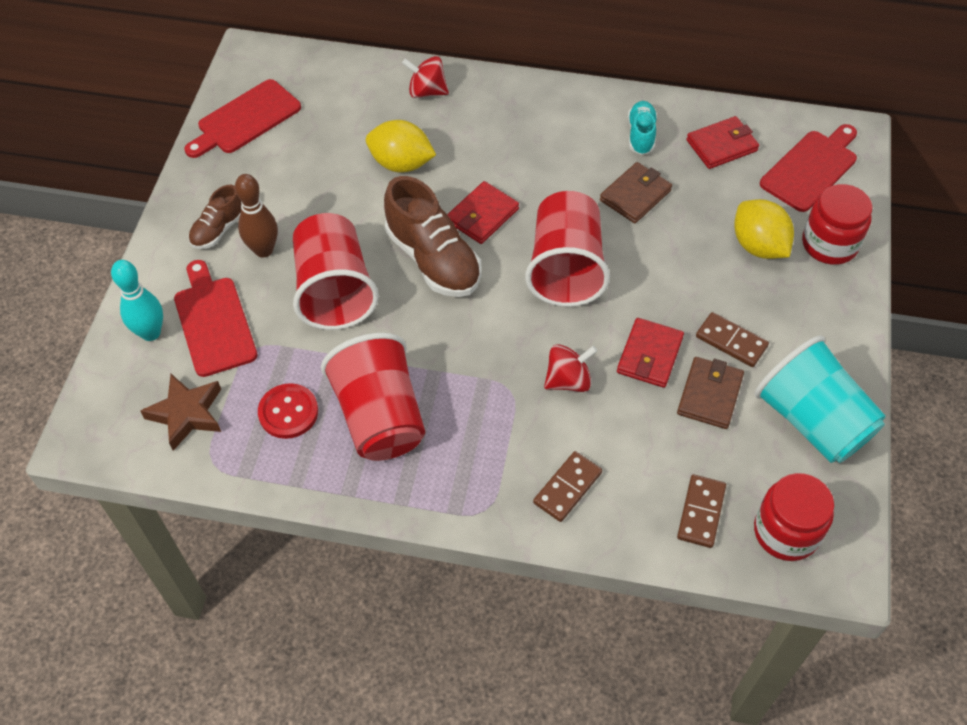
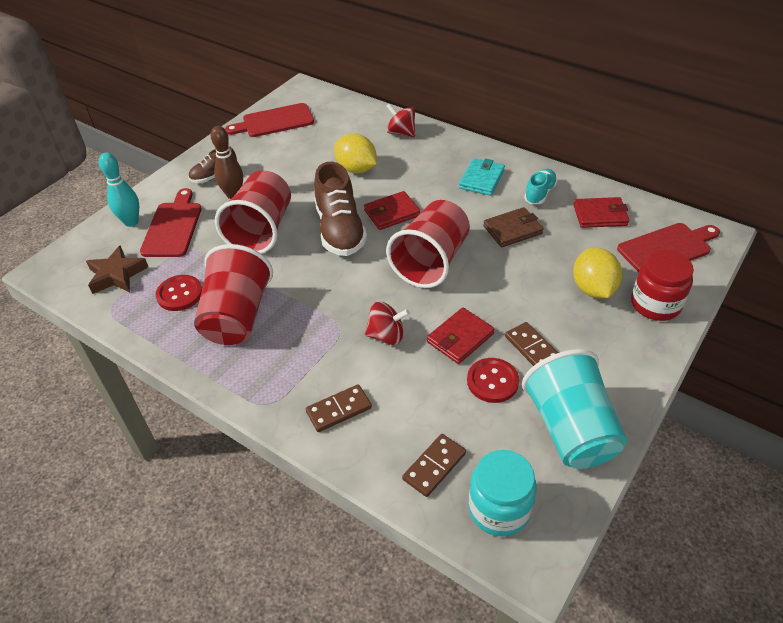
camera: 25 degrees right, 10 degrees down
(564, 134) = (481, 179): none -> turquoise wallet
(710, 395) = (492, 381): brown wallet -> red button
(786, 532) = (499, 509): red jar -> turquoise jar

